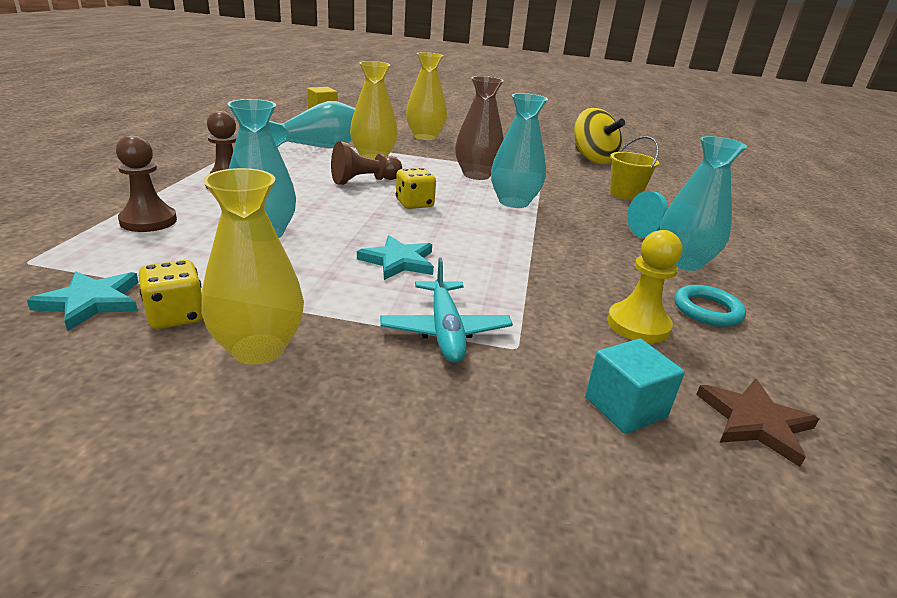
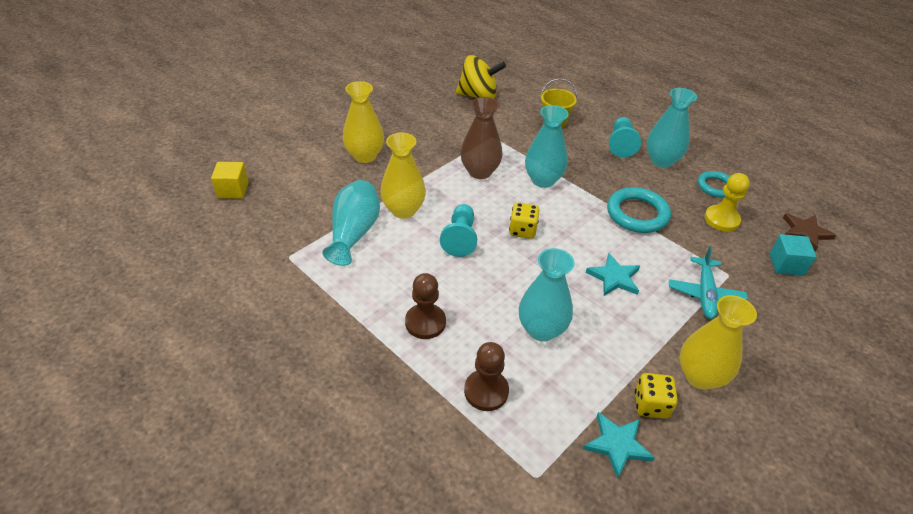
camera: 55 degrees left, 15 degrees up
(364, 181) = (460, 238): brown pawn -> turquoise pawn
(445, 331) = (705, 293): turquoise plane -> turquoise plane turned 75 degrees clockwise
(543, 260) = (637, 214): none -> turquoise ring

